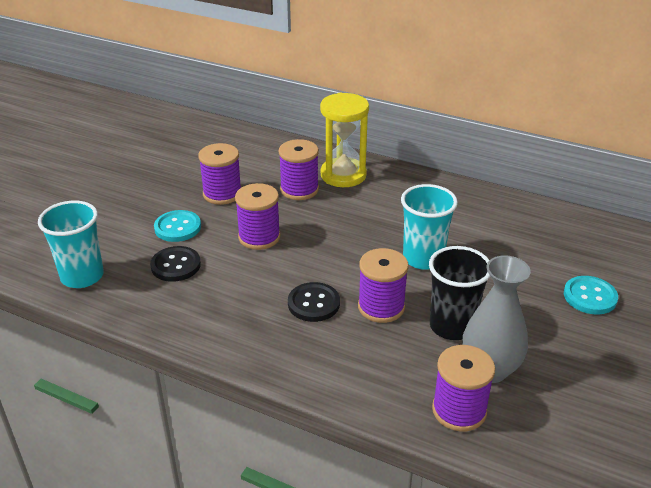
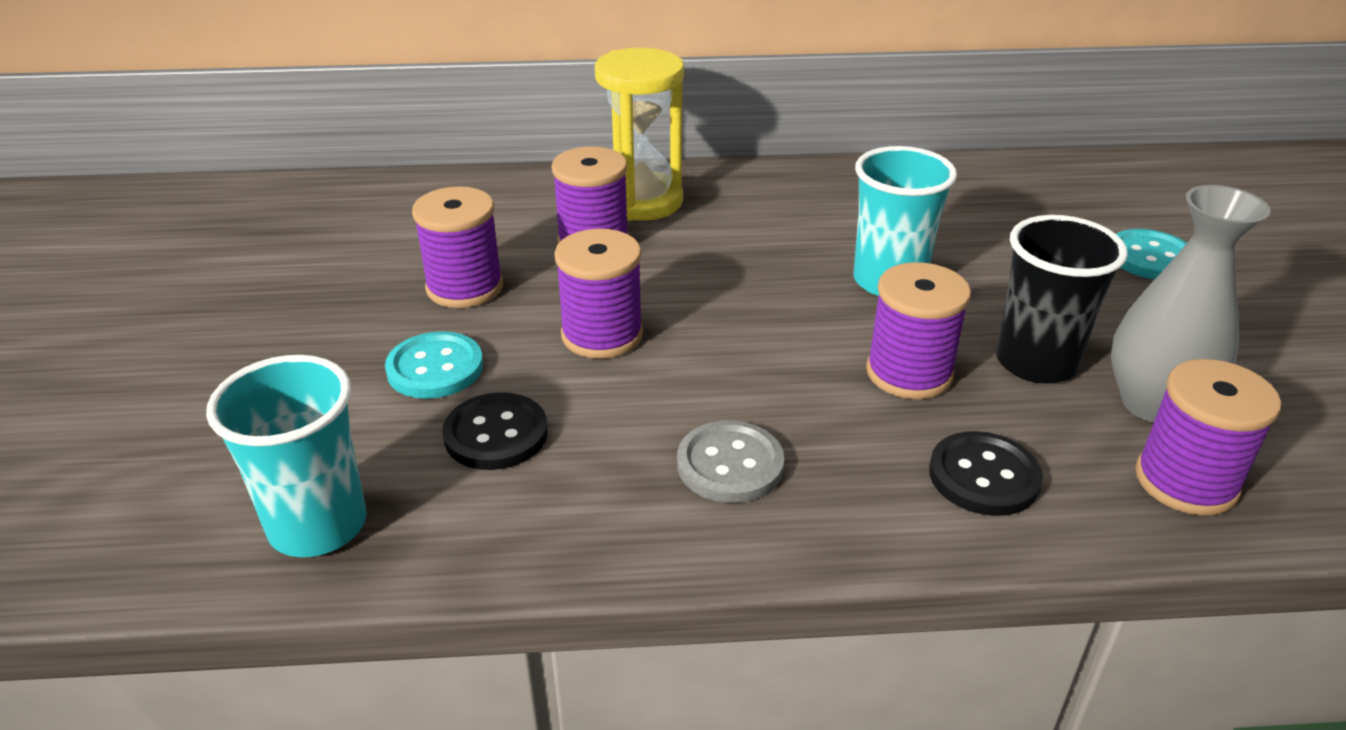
camera: 30 degrees left, 0 degrees up
(256, 316) = (730, 465): none -> grey button
(313, 303) = (803, 407): black button -> black button (983, 476)

